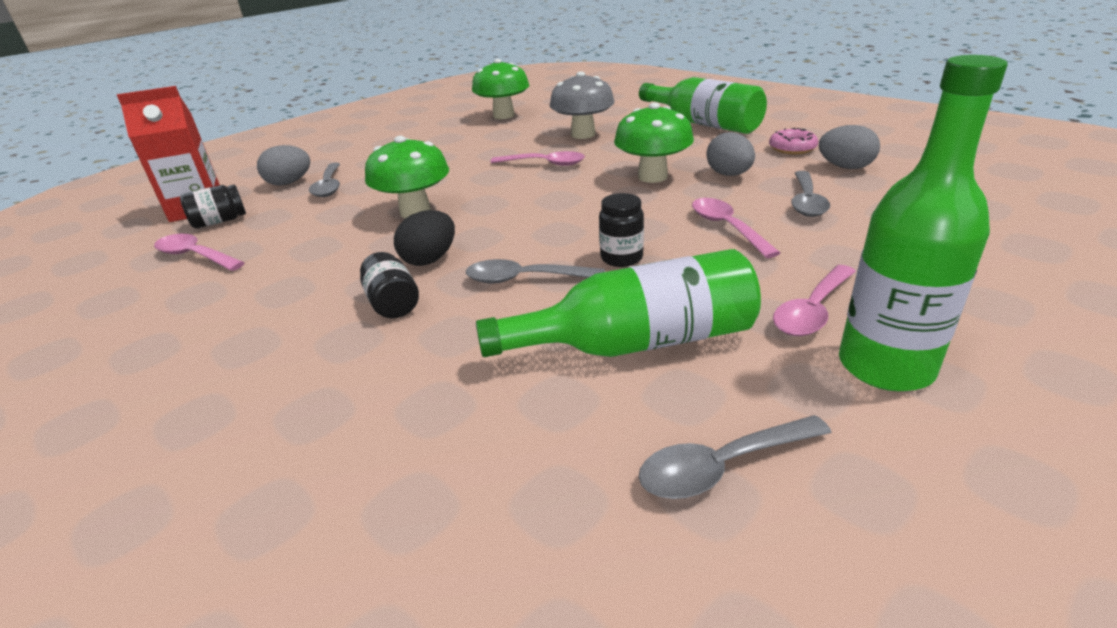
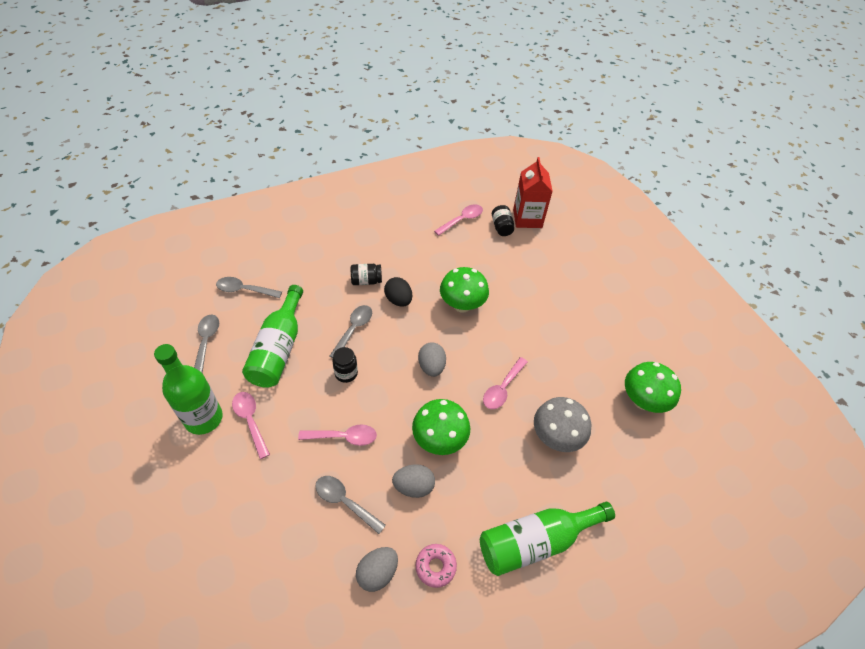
camera: 105 degrees right, 20 degrees up
(289, 183) = (547, 256): grey egg -> grey egg (431, 367)
(329, 186) = (529, 273): grey spoon -> grey spoon (244, 290)

